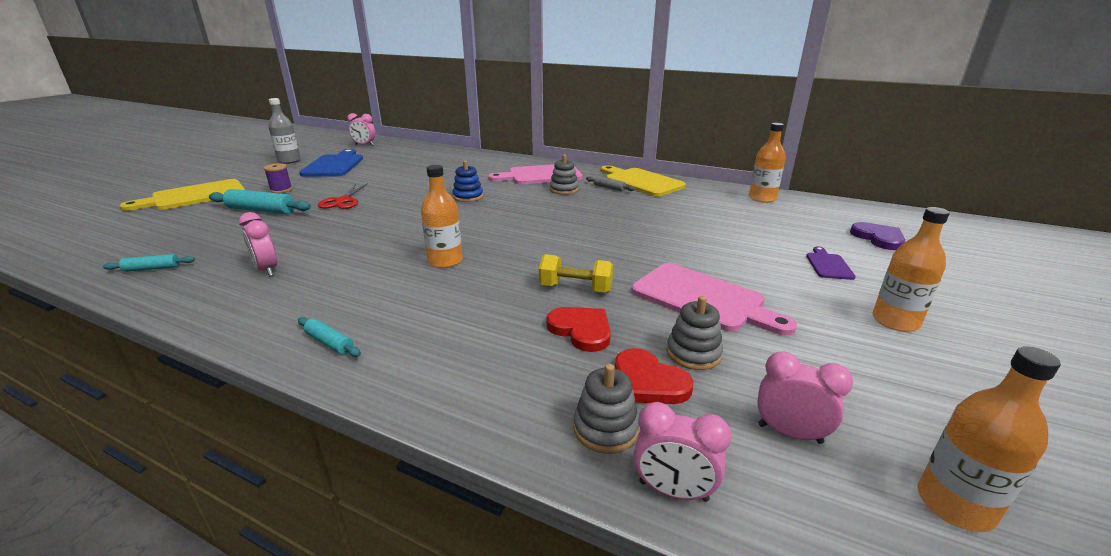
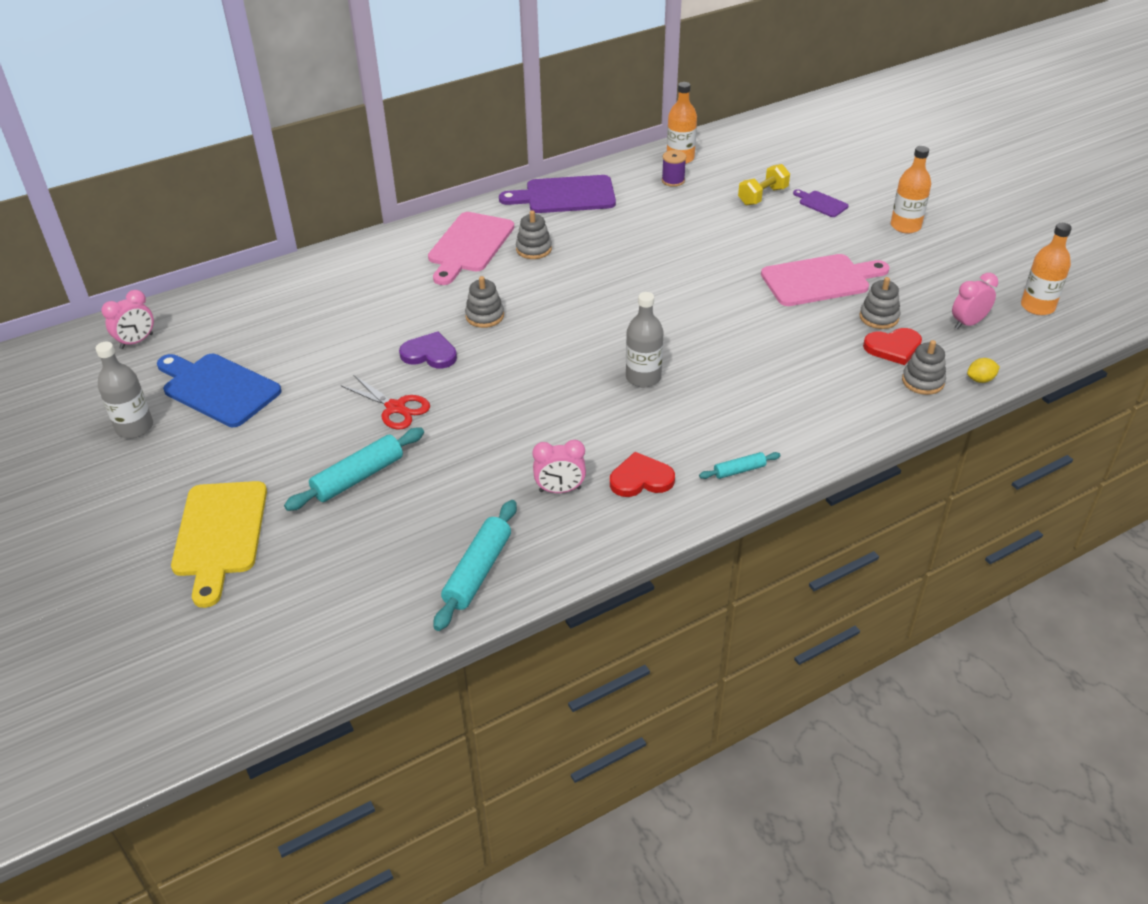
camera: 55 degrees left, 15 degrees up
(152, 268) = (478, 571): turquoise rolling pin -> turquoise rolling pin, size x1.85
(281, 190) = (285, 452): purple spool -> purple spool (673, 180)
(445, 261) = (643, 377): orange bottle -> grey bottle
(468, 197) = (484, 316): blue stacking toy -> grey stacking toy
(575, 288) = (756, 328): yellow dumbbell -> yellow dumbbell (762, 196)
(581, 330) = (817, 349): red heart -> red heart (641, 479)
(609, 188) = (560, 221): grey rolling pin -> none
(641, 182) = (565, 195): yellow cutting board -> purple cutting board
(673, 491) = (980, 379): pink clock -> yellow lemon
(878, 238) = (803, 157): purple heart -> purple heart (429, 354)

